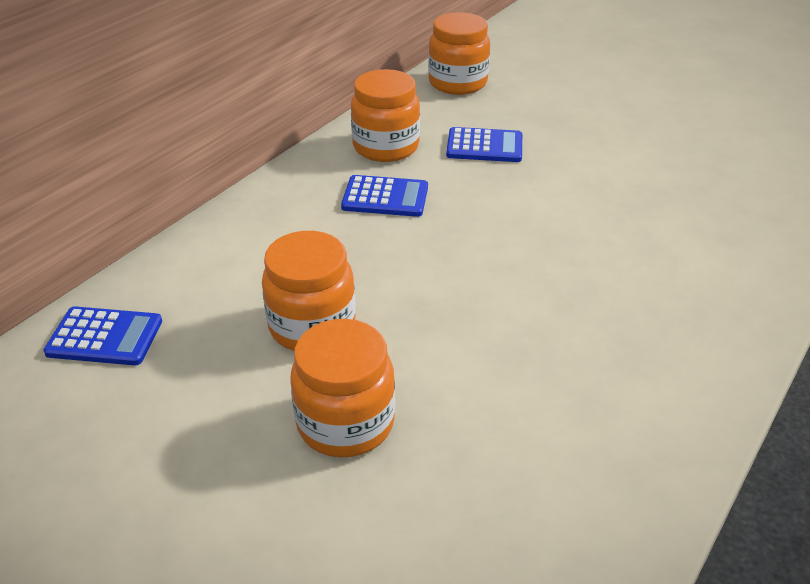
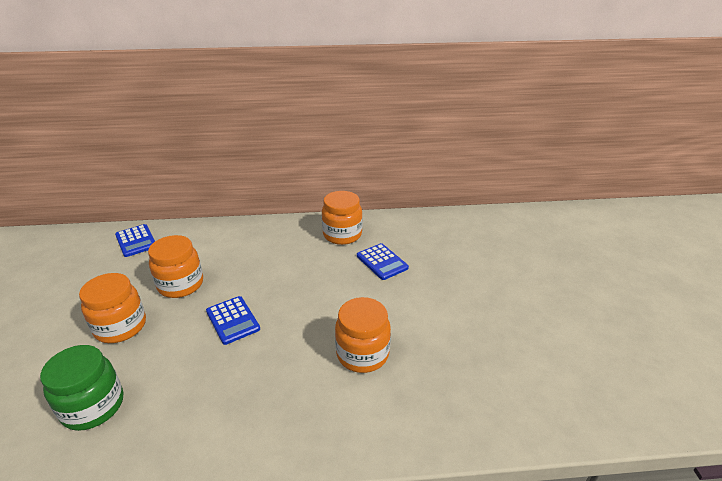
camera: 50 degrees right, 5 degrees down
(385, 197) = (299, 255): blue calculator -> blue calculator (233, 320)
(457, 83) = (432, 225): orange jar -> orange jar (362, 354)
(511, 502) = (93, 406): none -> green jar

